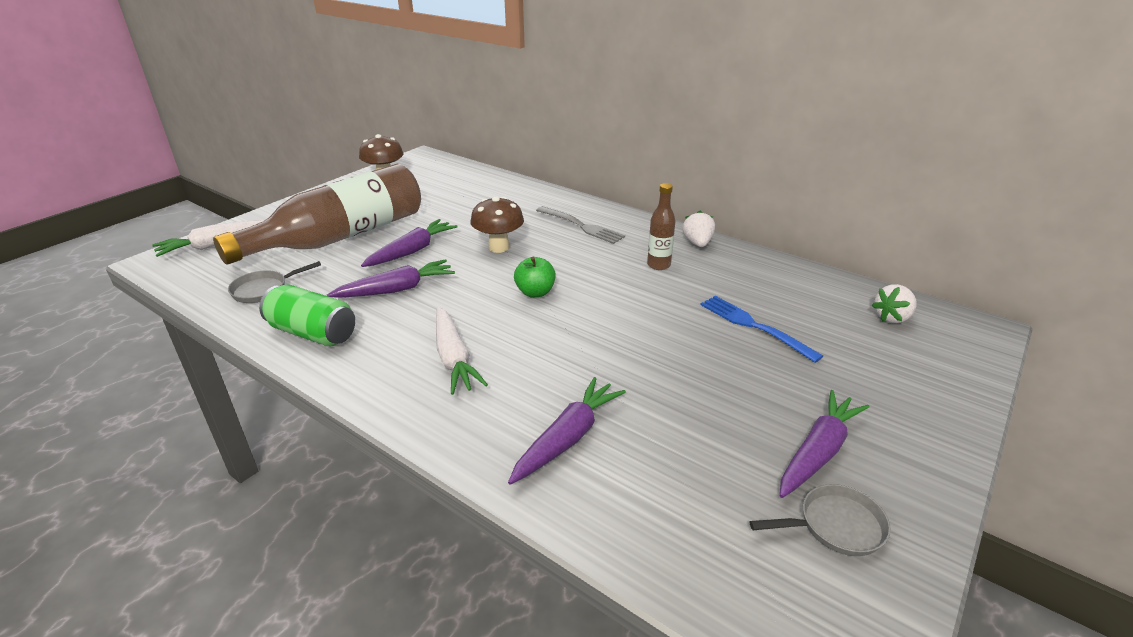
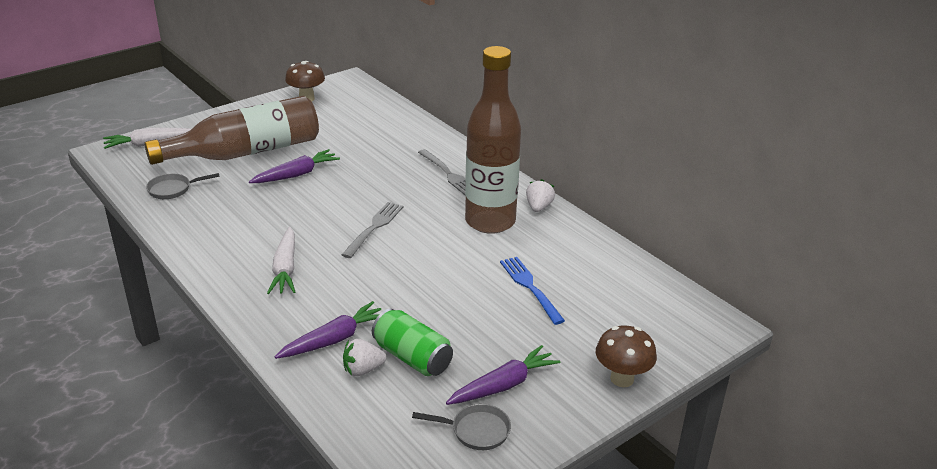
camera: 15 degrees right, 0 degrees up
(312, 333) = (195, 231): green can -> green can (412, 357)
(396, 289) = (269, 206): purple carrot -> none
(499, 247) = (367, 183): brown mushroom -> brown mushroom (622, 379)
(535, 292) = (374, 228): green apple -> grey fork
(658, 265) = (490, 221): brown bottle -> brown bottle, size x2.45
(892, 318) = (653, 302): white strawberry -> white strawberry (363, 370)

